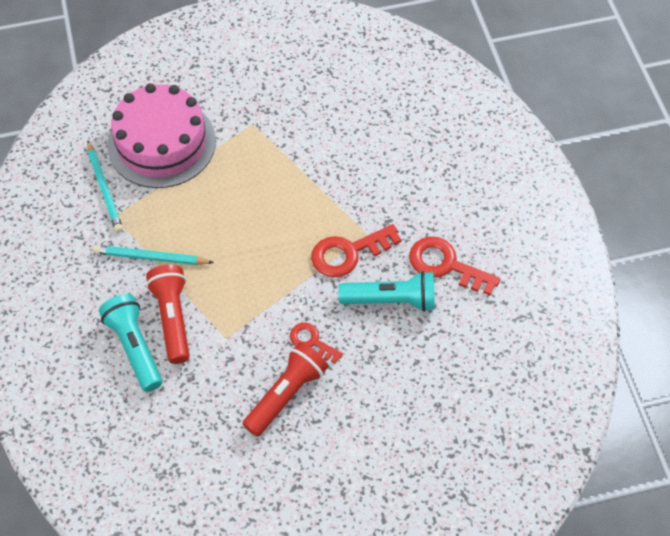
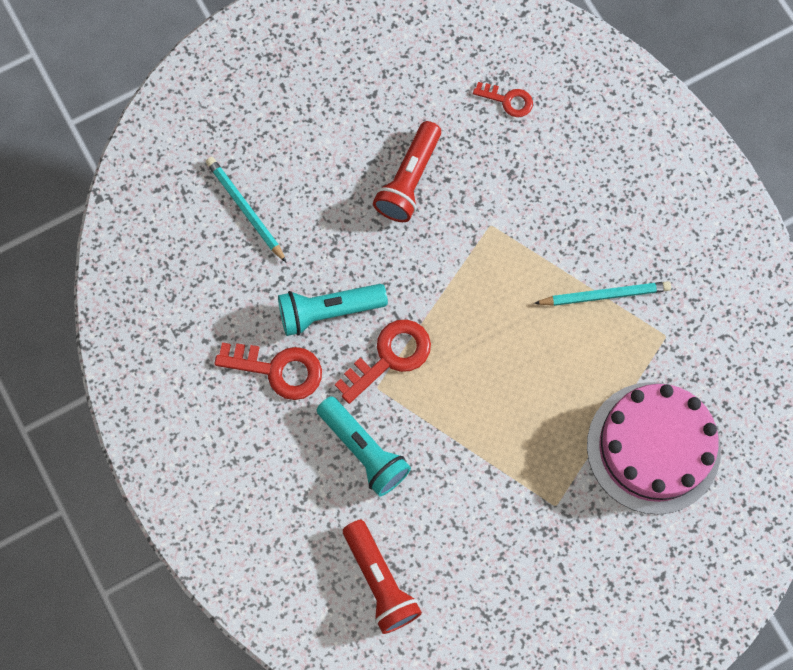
camera: 165 degrees right, 15 degrees up
(104, 189) = (693, 367): turquoise pencil -> turquoise pencil (245, 209)
(135, 347) = (579, 190): turquoise flashlight -> turquoise flashlight (363, 450)
(173, 318) = (553, 231): red flashlight -> red flashlight (380, 581)
(312, 341) = (400, 243): red key -> red key (508, 100)

